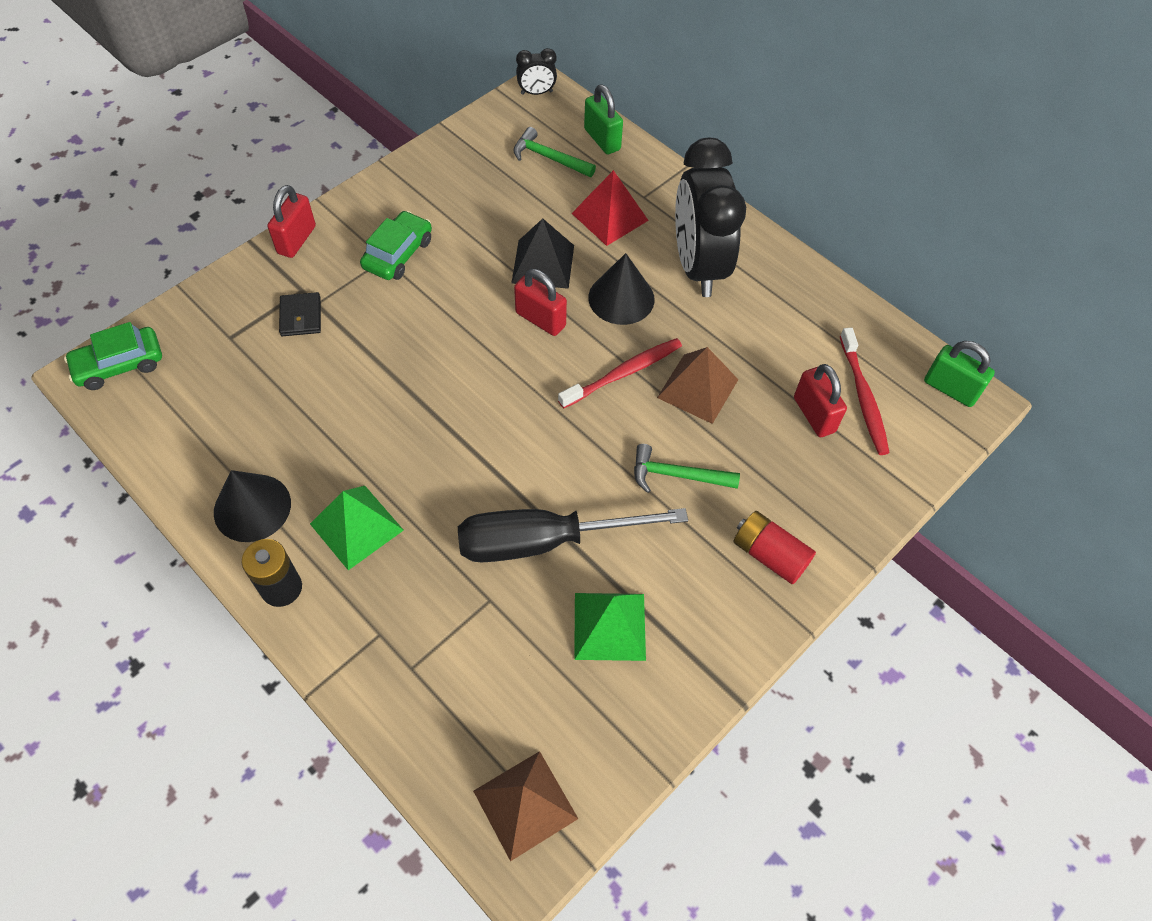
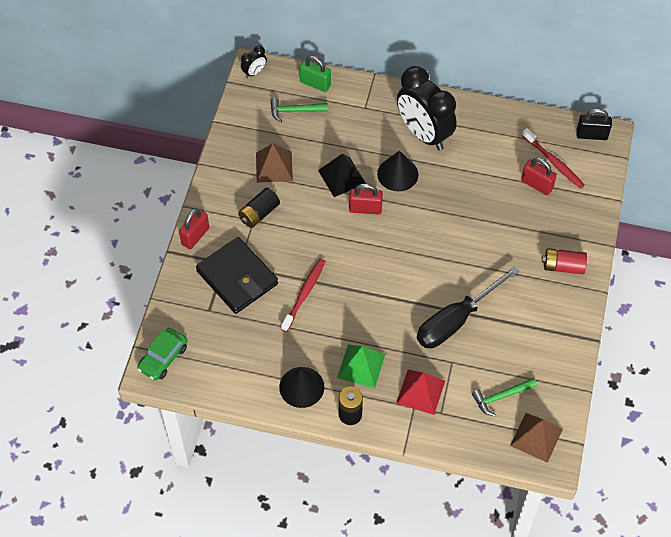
camera: 30 degrees left, 0 degrees up
(296, 240) = (195, 236): red padlock -> red padlock turned 45 degrees clockwise
(301, 317) = (237, 277): black wallet -> black wallet, size x2.20
(398, 254) = (259, 213): green car -> black battery
(609, 626) = (515, 341): green pyramid -> none
(610, 216) = (356, 129): red pyramid -> red pyramid (421, 391)
(624, 373) = (430, 214): red toothbrush -> red toothbrush (304, 294)
(677, 475) = (494, 252): green hammer -> green hammer (501, 397)
(698, 388) = (472, 202): brown pyramid -> brown pyramid (274, 166)
(950, 389) = (591, 135): green padlock -> black padlock

